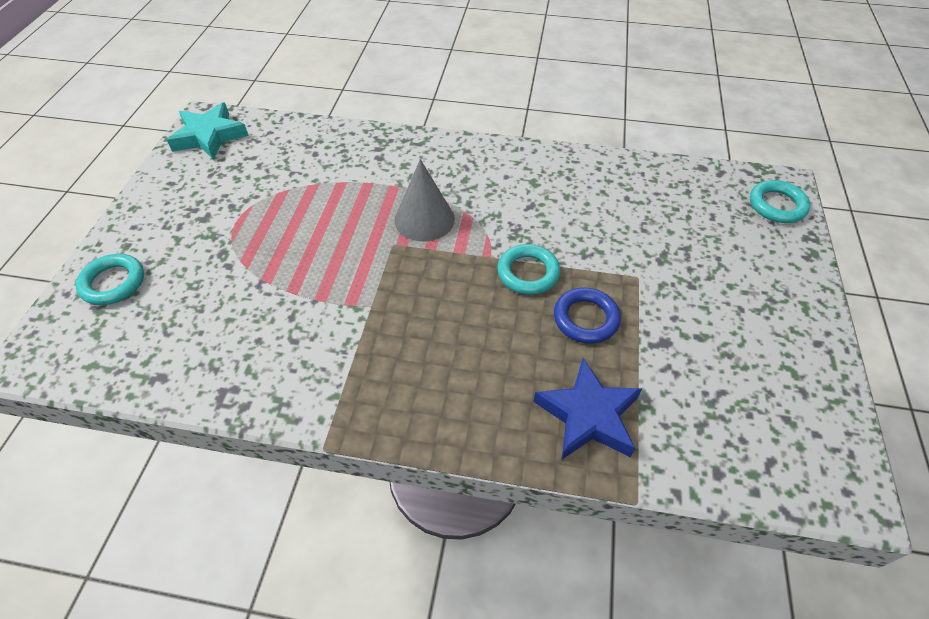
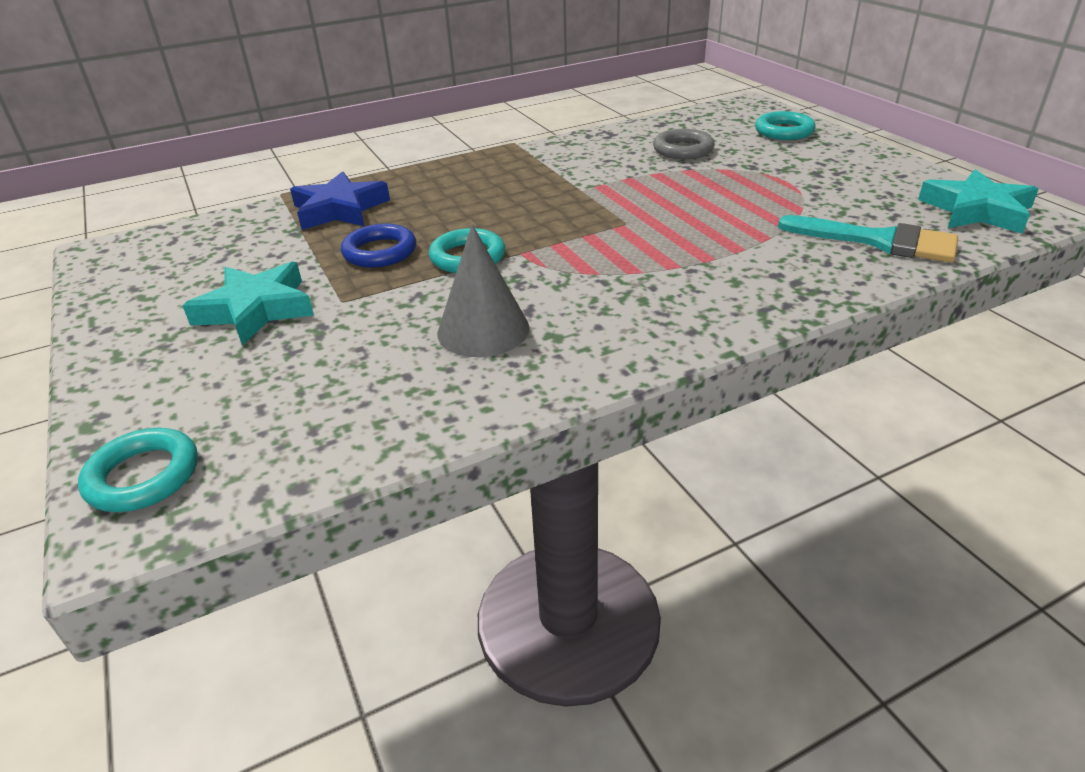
camera: 145 degrees right, 15 degrees down
(221, 311) = (683, 150): none -> grey ring
(295, 147) = (879, 241): none -> turquoise brush
(424, 219) = (628, 249): grey cone -> grey cone (483, 330)
(701, 301) = (256, 309): none -> turquoise star

